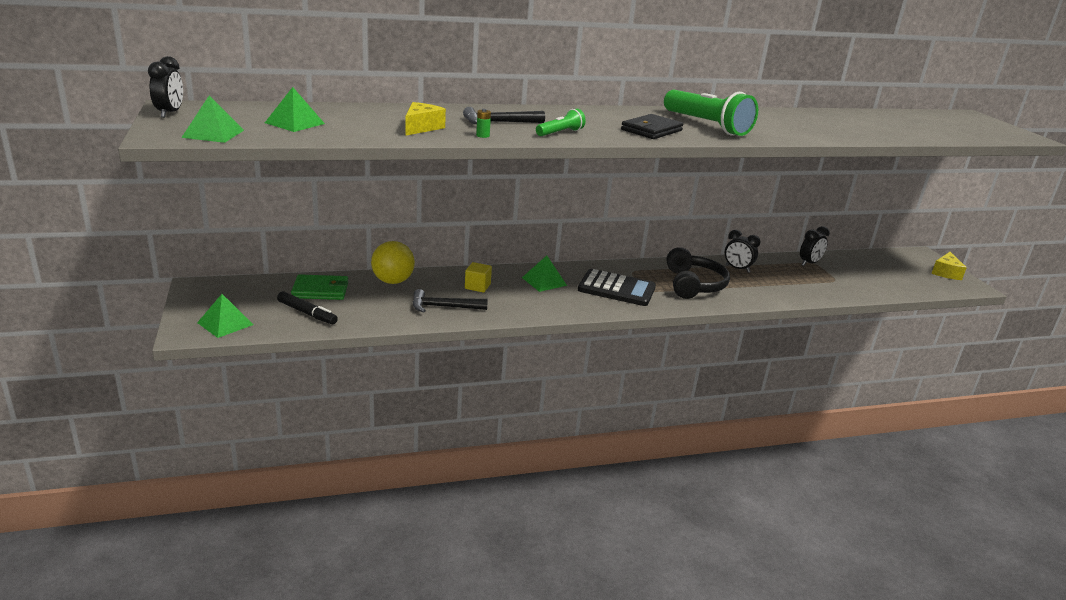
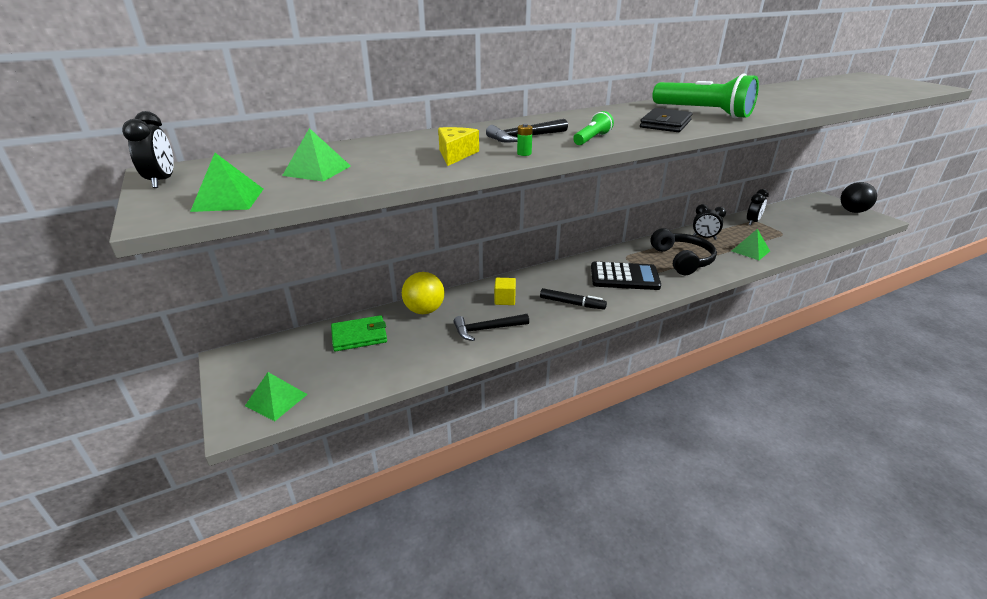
camera: 10 degrees left, 5 degrees up
(307, 313) = (357, 366): black marker -> black marker (571, 303)
(544, 281) = (559, 282): green pyramid -> green pyramid (750, 251)
(946, 273) = (852, 211): yellow cheese -> black ball

